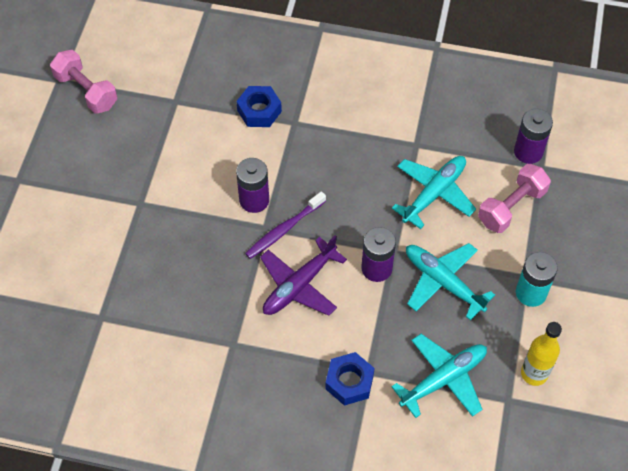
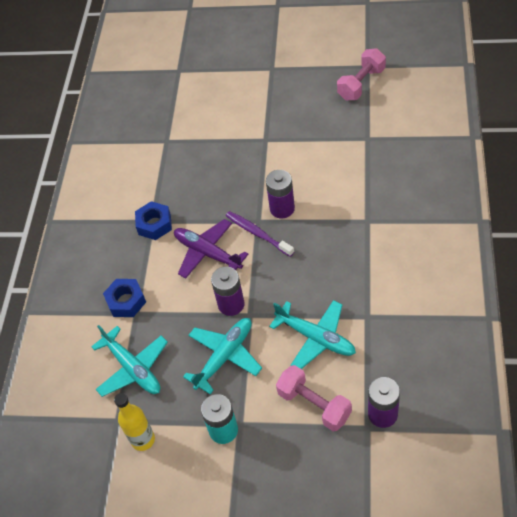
camera: 90 degrees right, 5 degrees down
(259, 111) = (372, 194): blue nut -> blue nut (154, 224)

